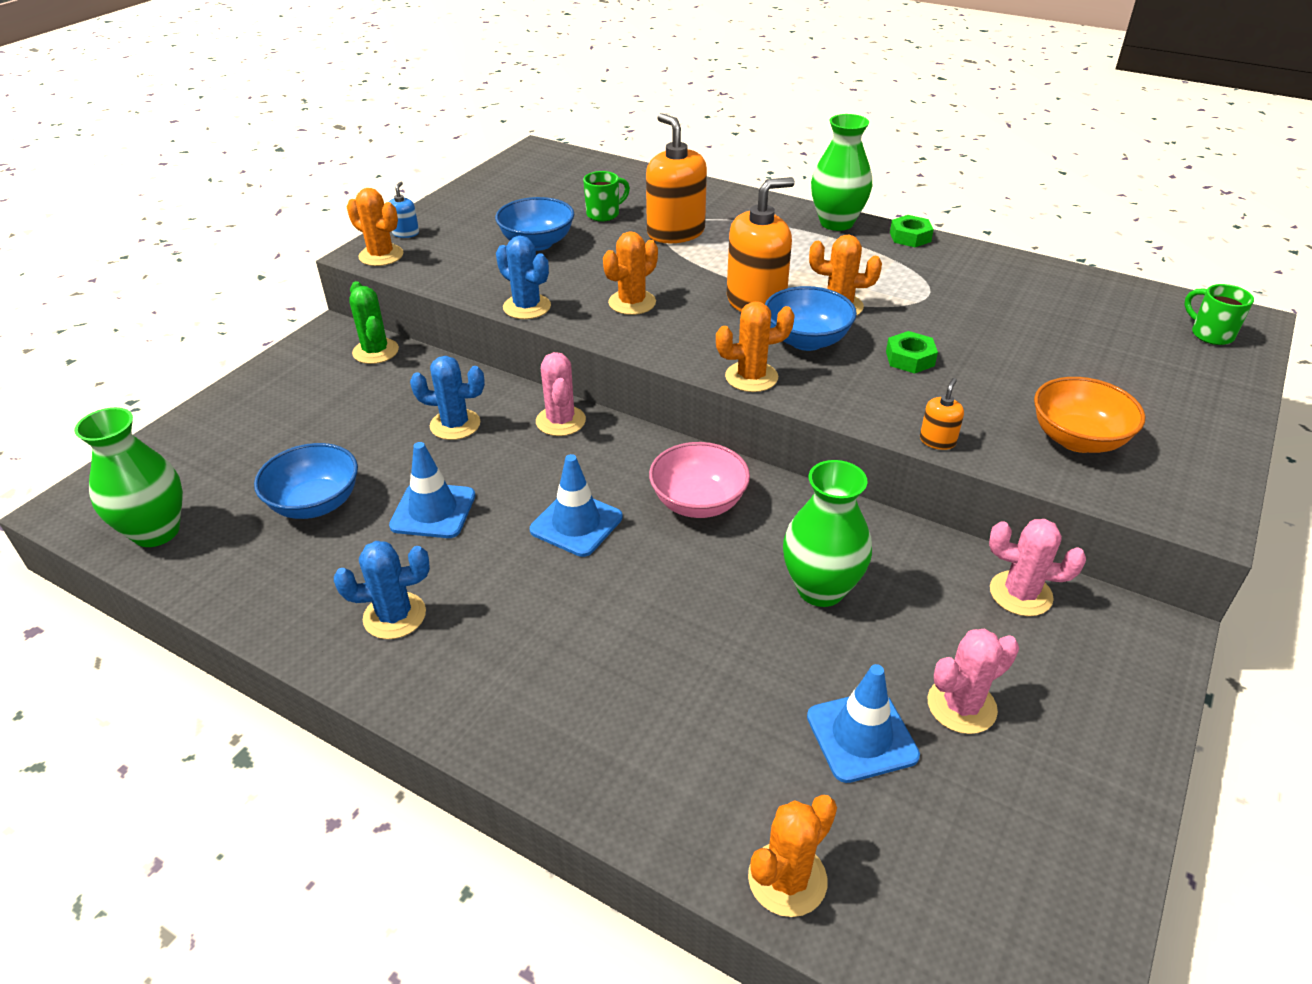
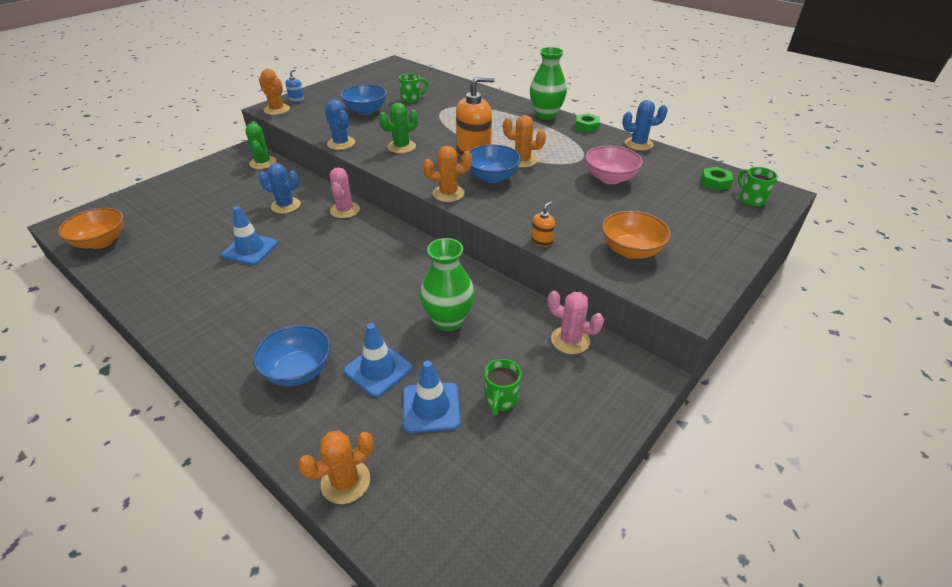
camera: 10 degrees right, 0 degrees up
(156, 531) = (101, 242): green vase -> orange bowl
(315, 503) = (190, 238): blue bowl -> blue bowl (298, 370)
(394, 616) = (200, 302): blue cactus -> blue cactus (638, 144)
(576, 524) = (325, 266): blue traffic cone -> blue traffic cone (378, 369)
(632, 303) = (401, 147): orange cactus -> green cactus
(675, 232) = (447, 112): orange soap dispenser -> none
(698, 503) = (400, 263): pink bowl -> pink bowl (610, 178)
(910, 358) = (550, 193): green nut -> green nut (715, 182)
(961, 706) = (501, 399): pink cactus -> green mug

